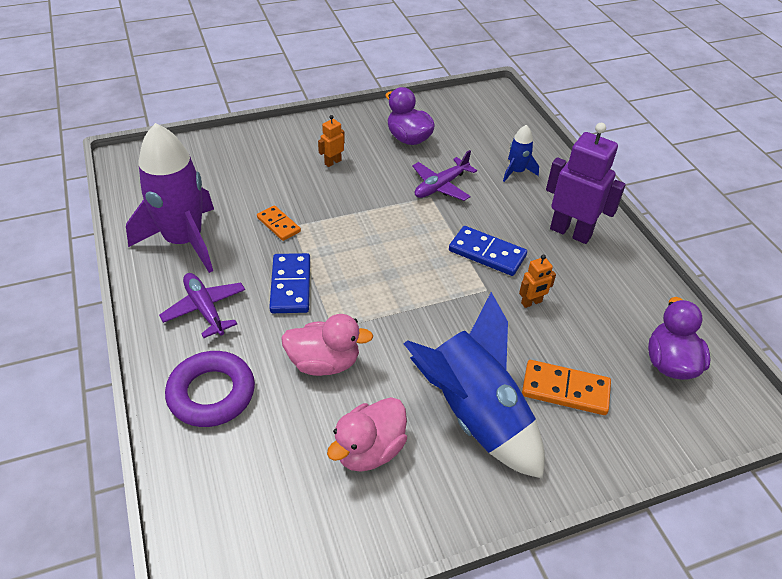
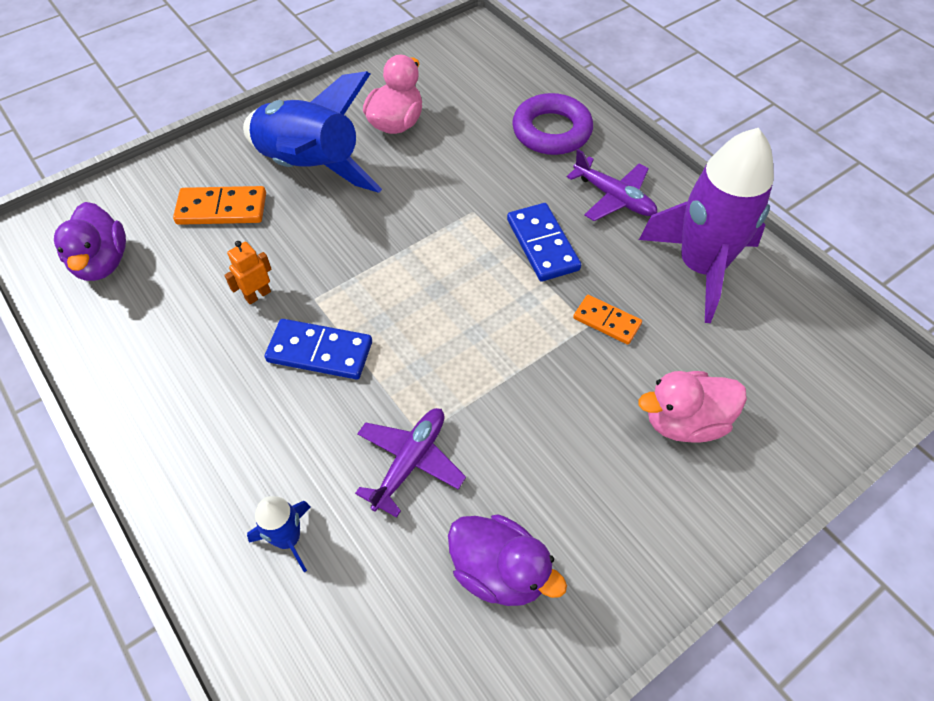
camera: 165 degrees right, 10 degrees up
(324, 363) = (465, 177): pink duck -> pink duck (684, 421)
(332, 162) = (599, 464): orange robot -> none
(570, 232) = (200, 423): purple robot -> none

